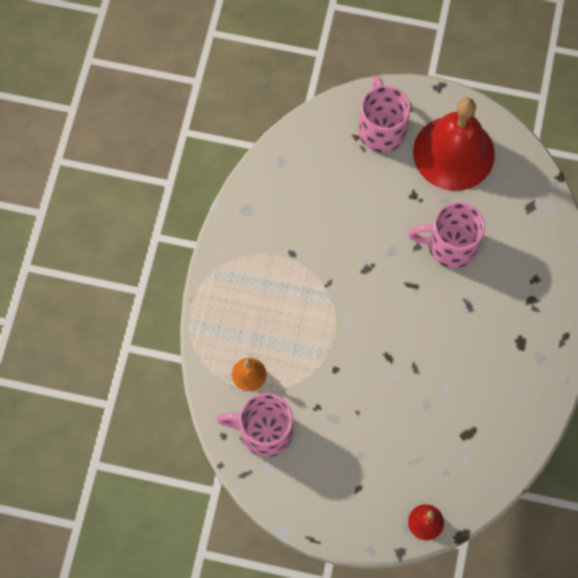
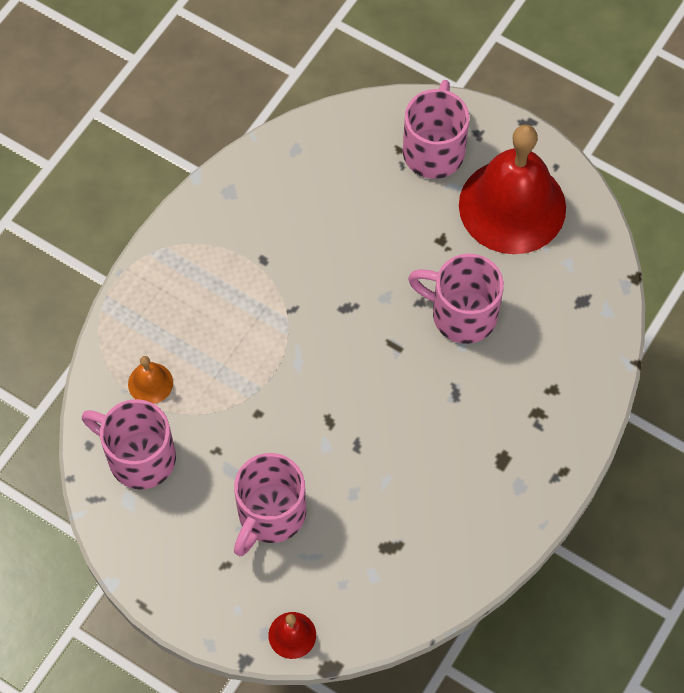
camera: 20 degrees right, 5 degrees down
(375, 440) = (270, 514): none -> pink mug

